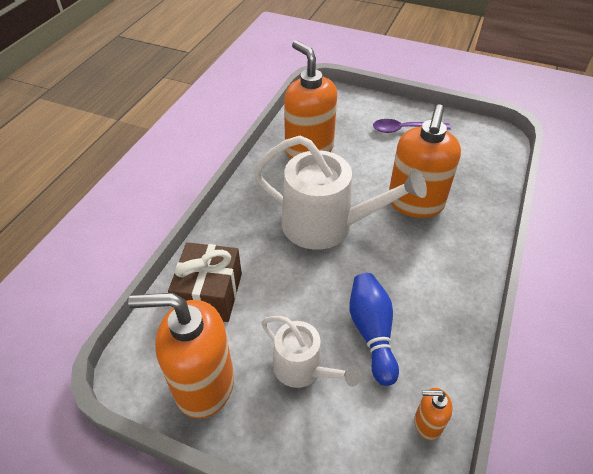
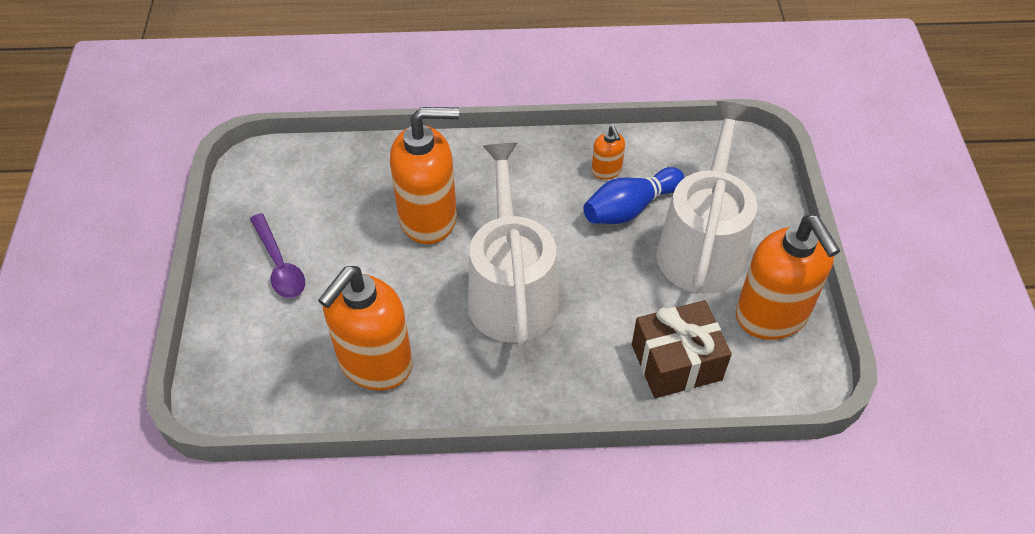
camera: 115 degrees left, 5 degrees up
(303, 369) = (702, 246): white watering can -> white watering can, size x1.76
(427, 423) = (690, 150): orange soap dispenser -> orange soap dispenser (606, 171)

